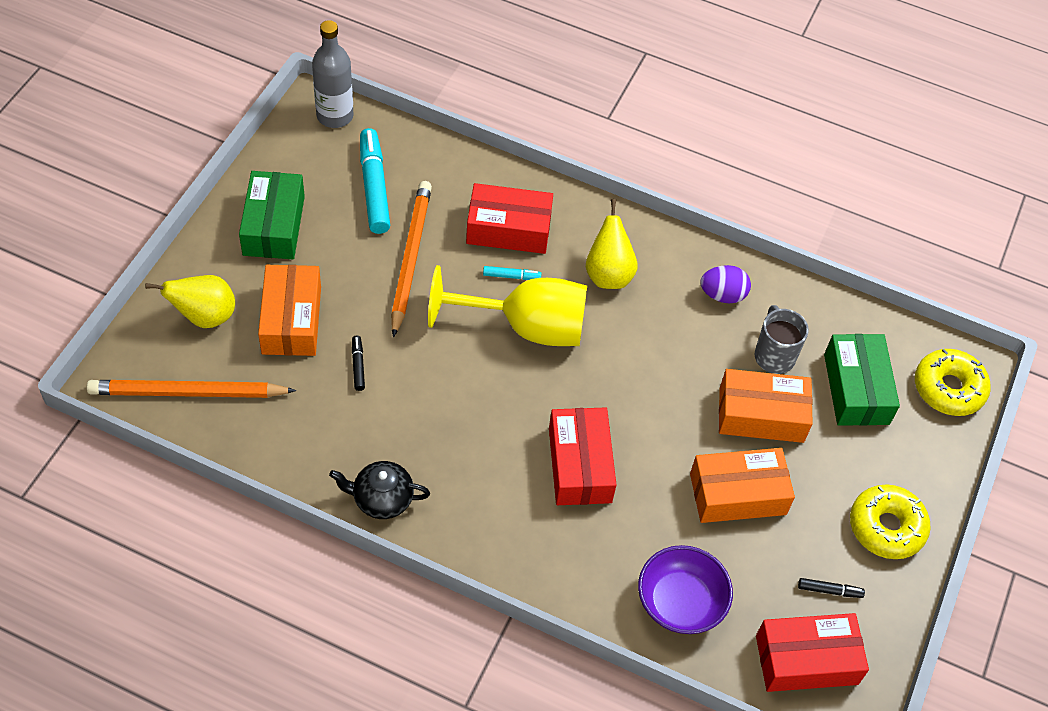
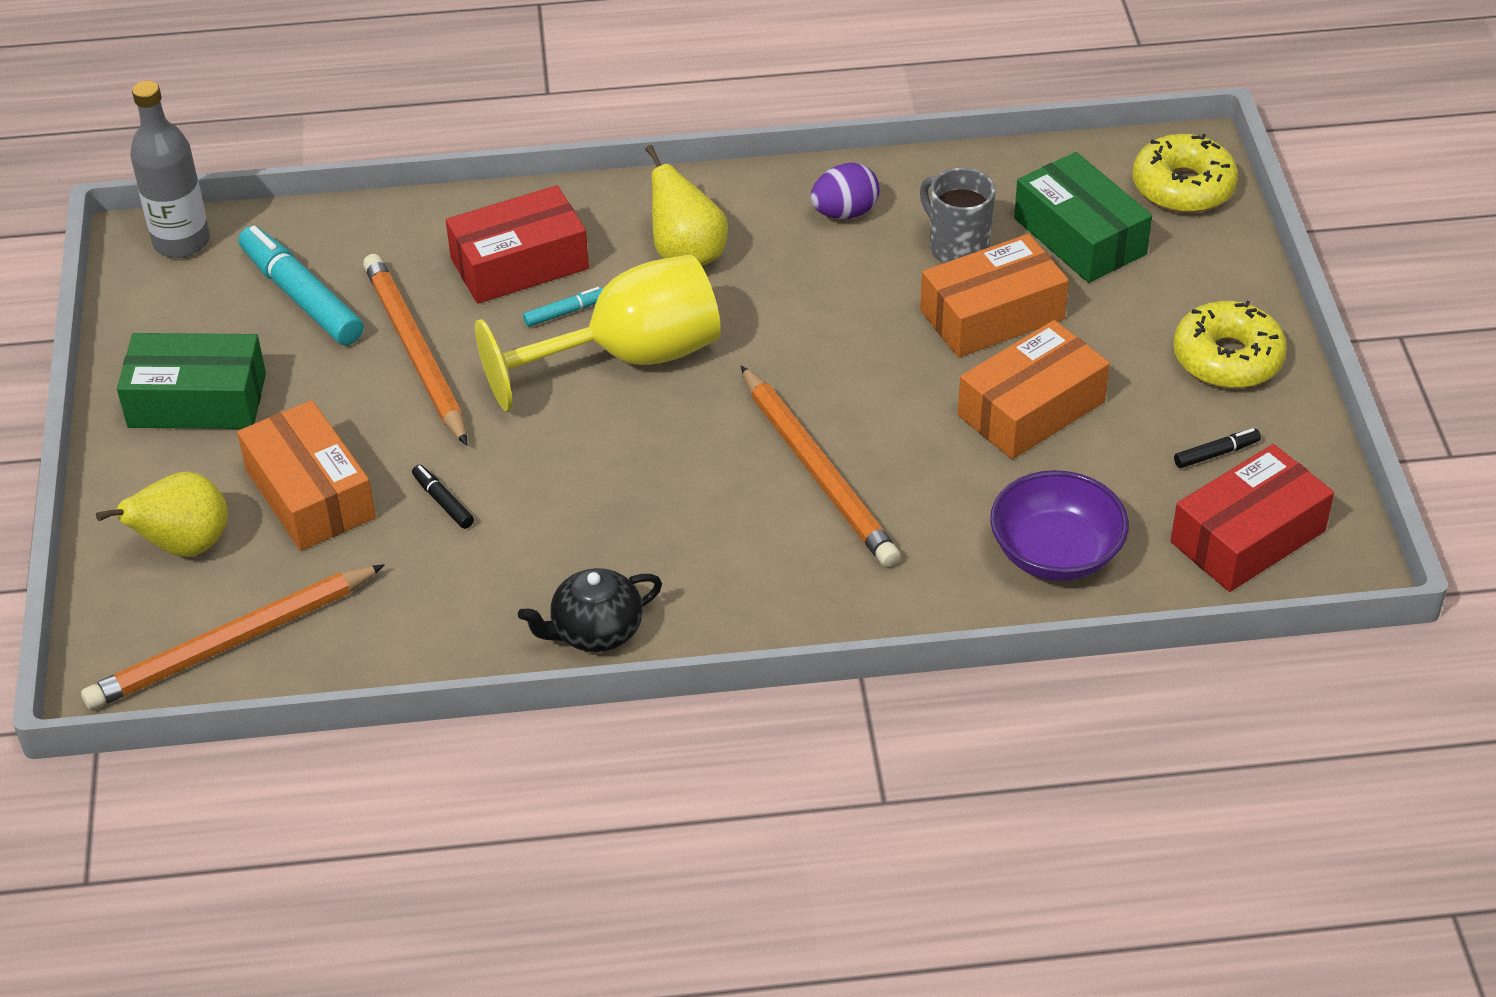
camera: 25 degrees left, 10 degrees down
(274, 225) = (197, 400): green box -> green box turned 60 degrees counterclockwise
(580, 465) = (817, 471): red box -> orange pencil

